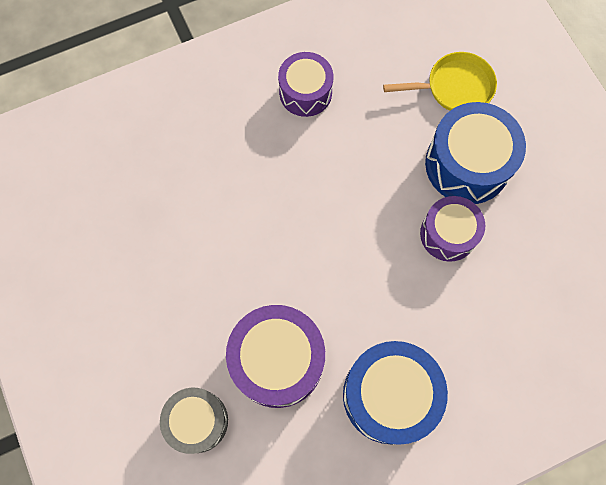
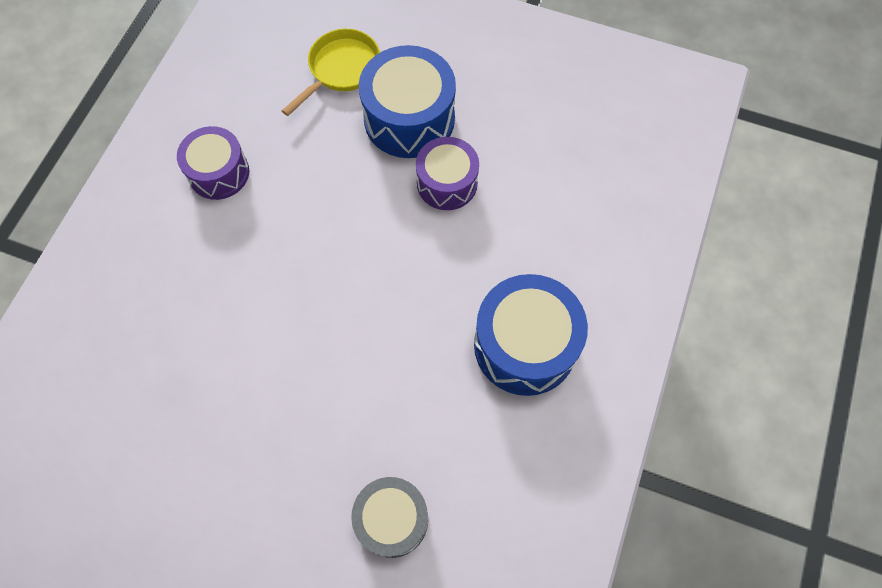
camera: 45 degrees left, 5 degrees down
(277, 360) = (410, 404): purple drum -> none

